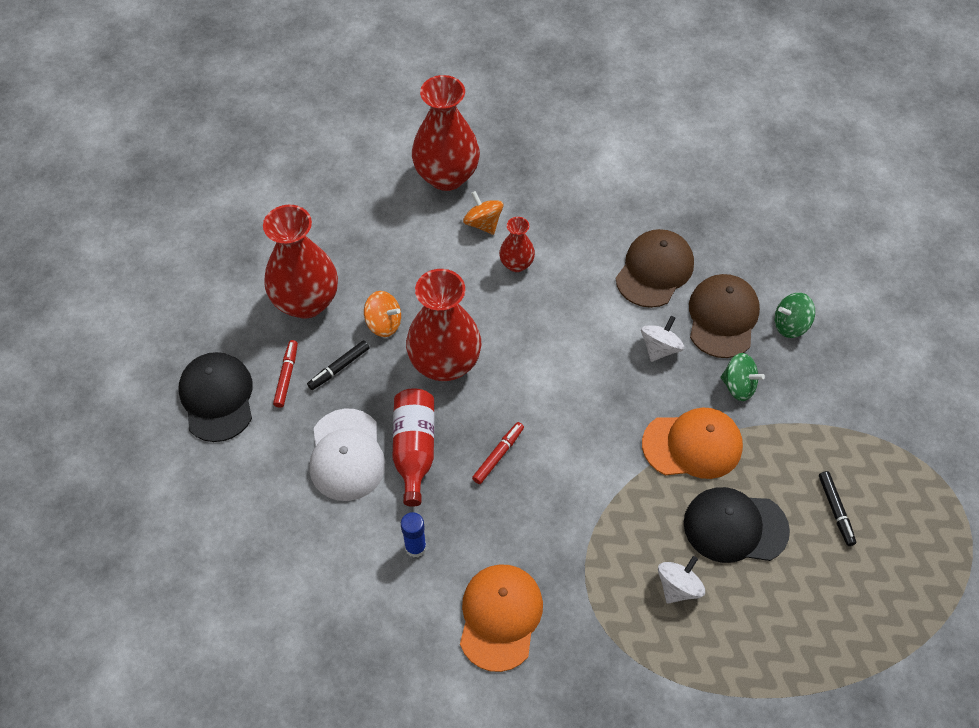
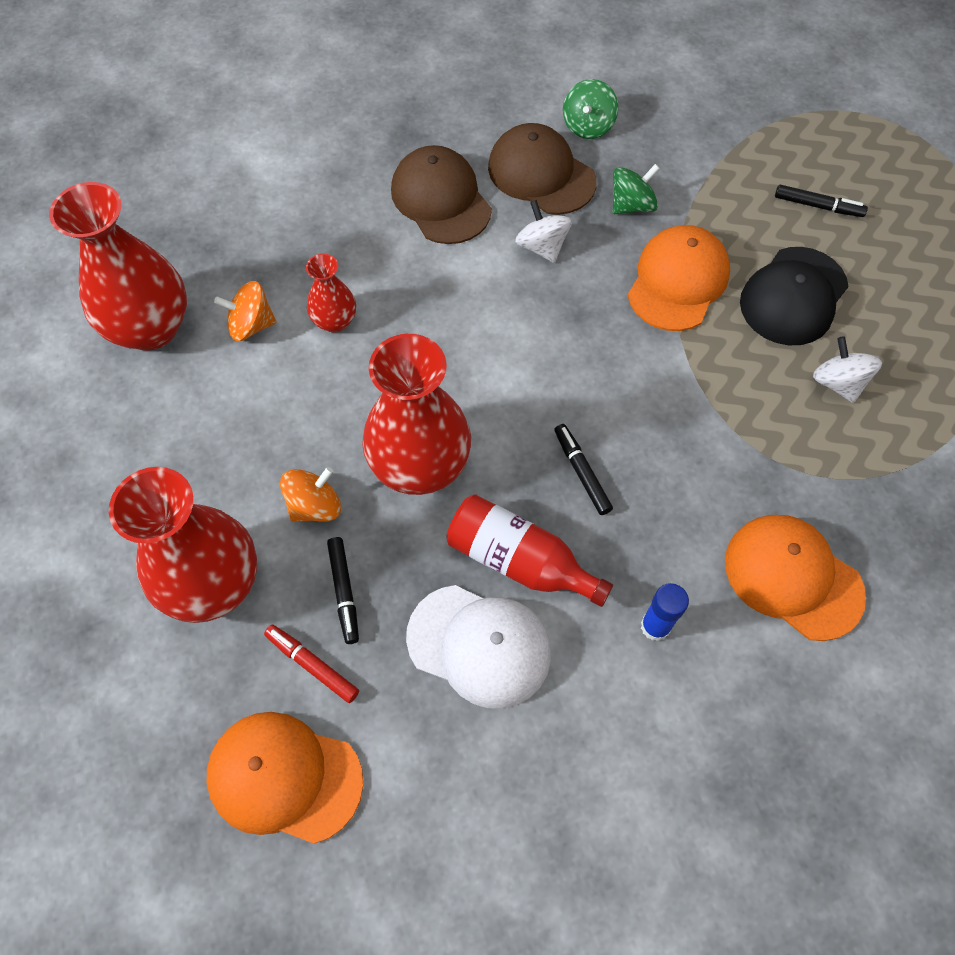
camera: 60 degrees left, 5 degrees up
(217, 398) = (284, 777): black cap -> orange cap
(498, 455) = (581, 472): red marker -> black marker

